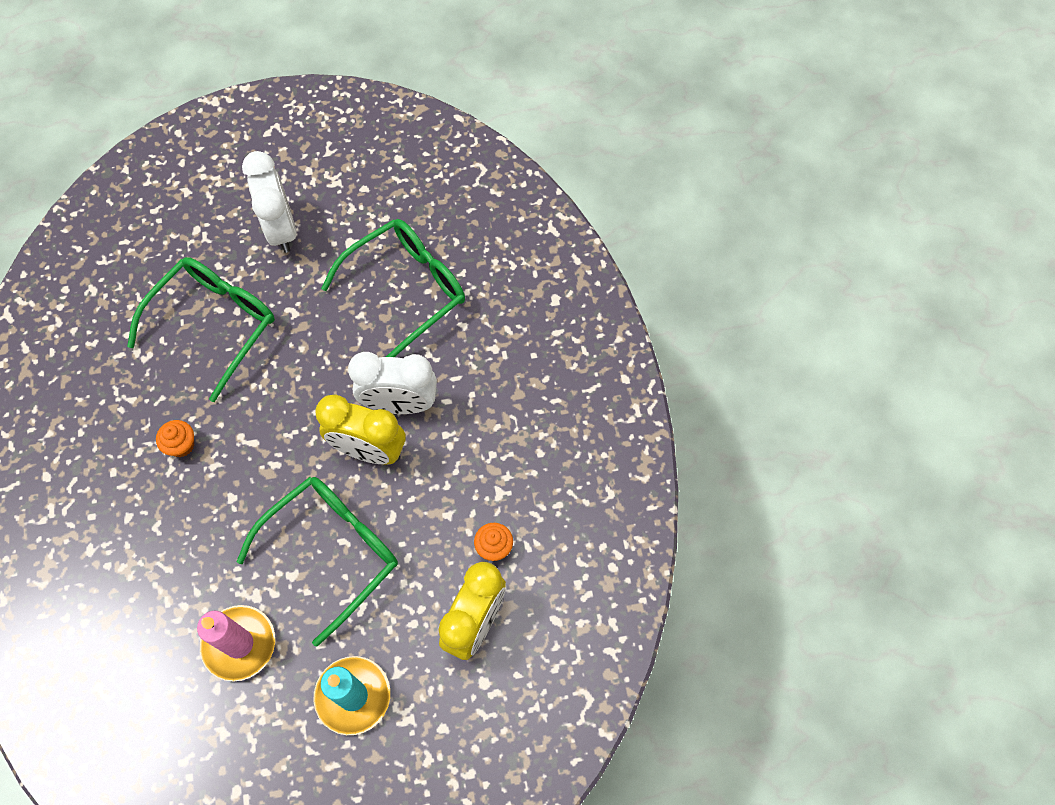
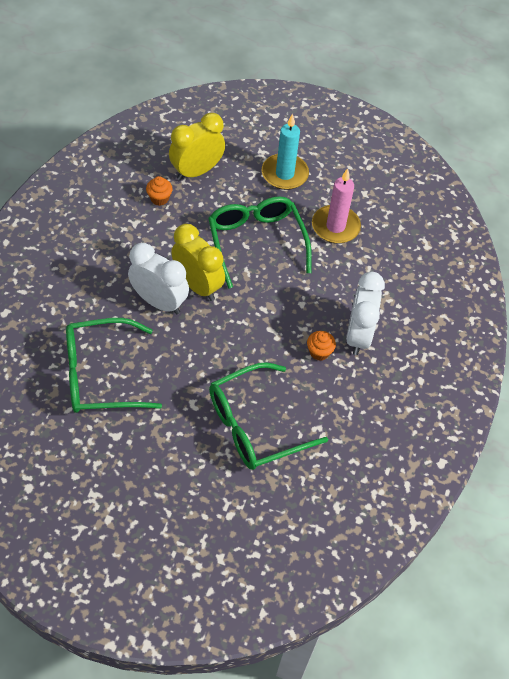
camera: 155 degrees left, 10 degrees down
(281, 229) = (162, 476): white clock -> white clock (358, 335)
(331, 553) = (256, 243): green glasses -> green glasses turned 90 degrees clockwise

